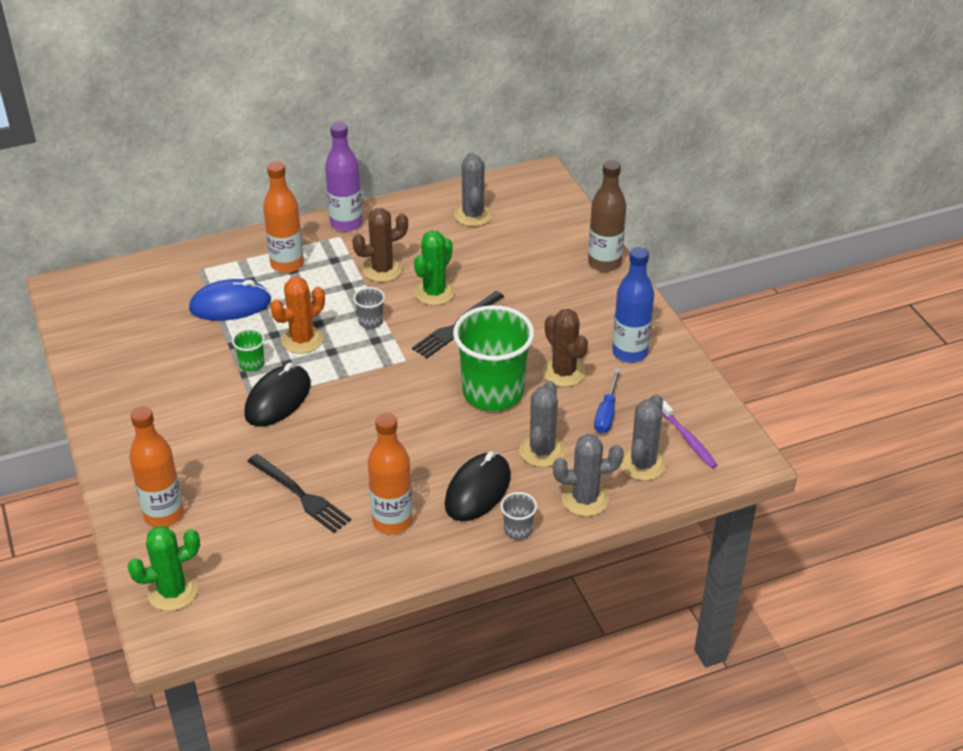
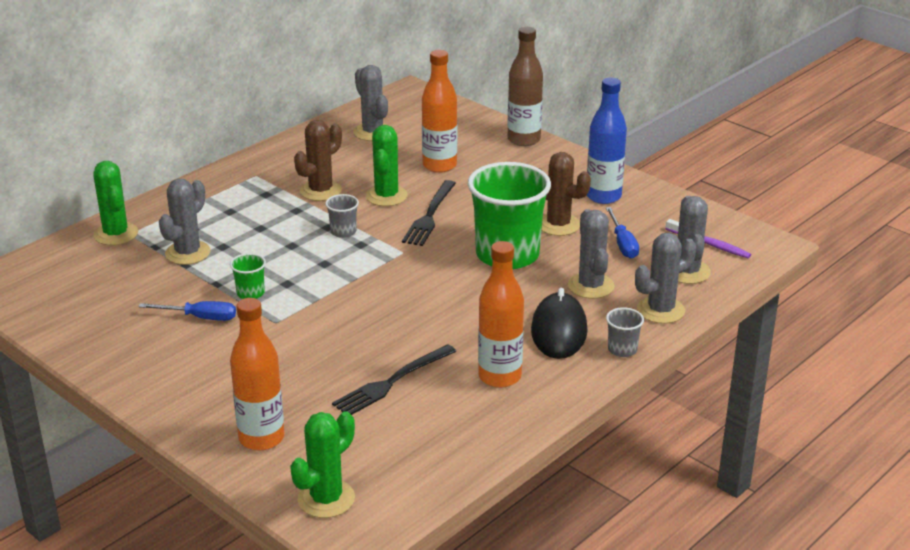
camera: 25 degrees left, 10 degrees down
(188, 267) = (116, 234): none -> green cactus
(196, 376) = (200, 318): none -> blue screwdriver
(230, 305) = (187, 253): blue mouse -> grey cactus
(277, 399) = (302, 314): black mouse -> none
(287, 264) = (220, 208): orange bottle -> orange bottle (439, 165)
(301, 495) = (391, 382): black fork -> black fork turned 120 degrees clockwise
(302, 340) = (286, 262): orange cactus -> none
(346, 223) = (254, 165): purple bottle -> none

